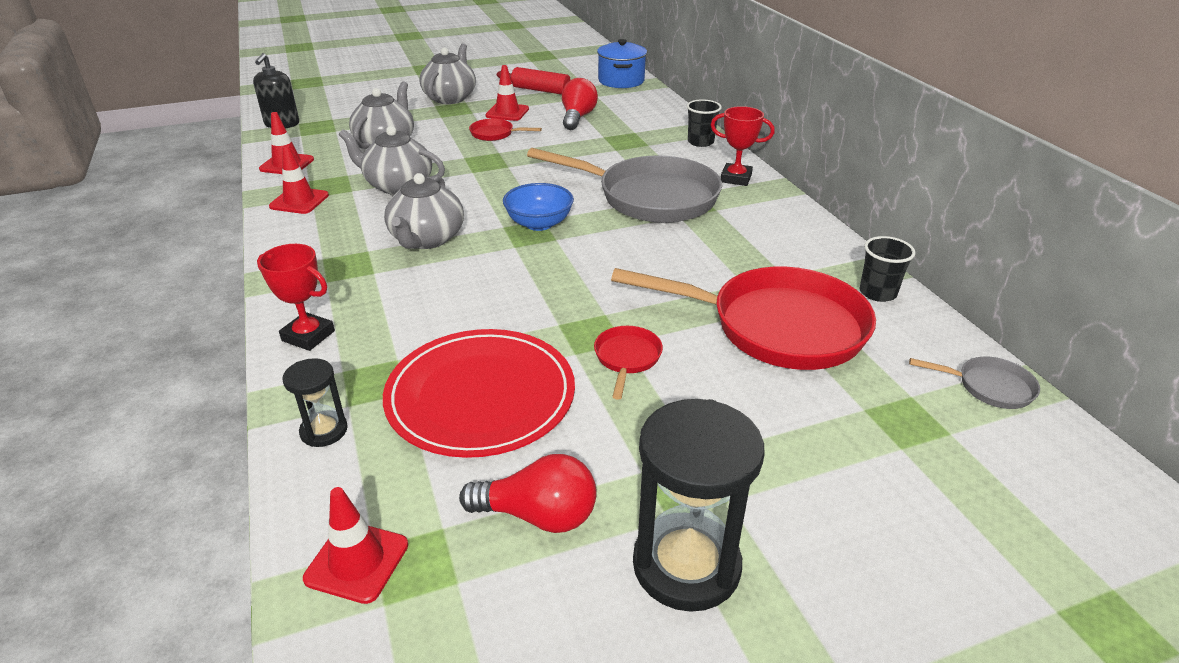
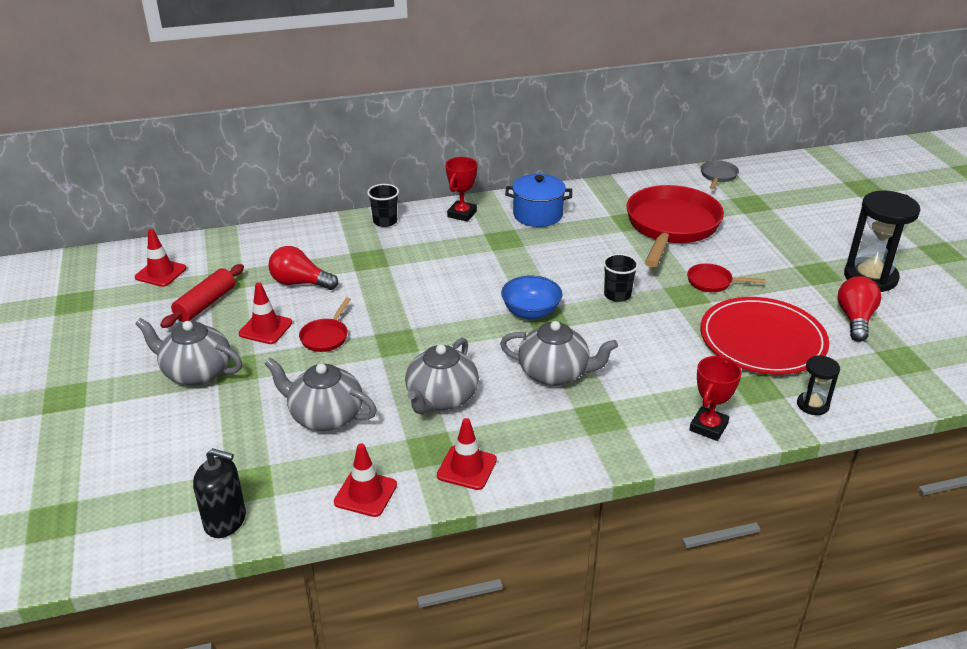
camera: 85 degrees left, 0 degrees up
(357, 561) = (909, 380): red traffic cone -> red traffic cone (161, 273)
(621, 81) = (204, 250): blue pot -> blue pot (538, 215)
(650, 197) = (490, 255): grey pan -> none
(877, 293) = (630, 188): black cup -> black cup (617, 295)

